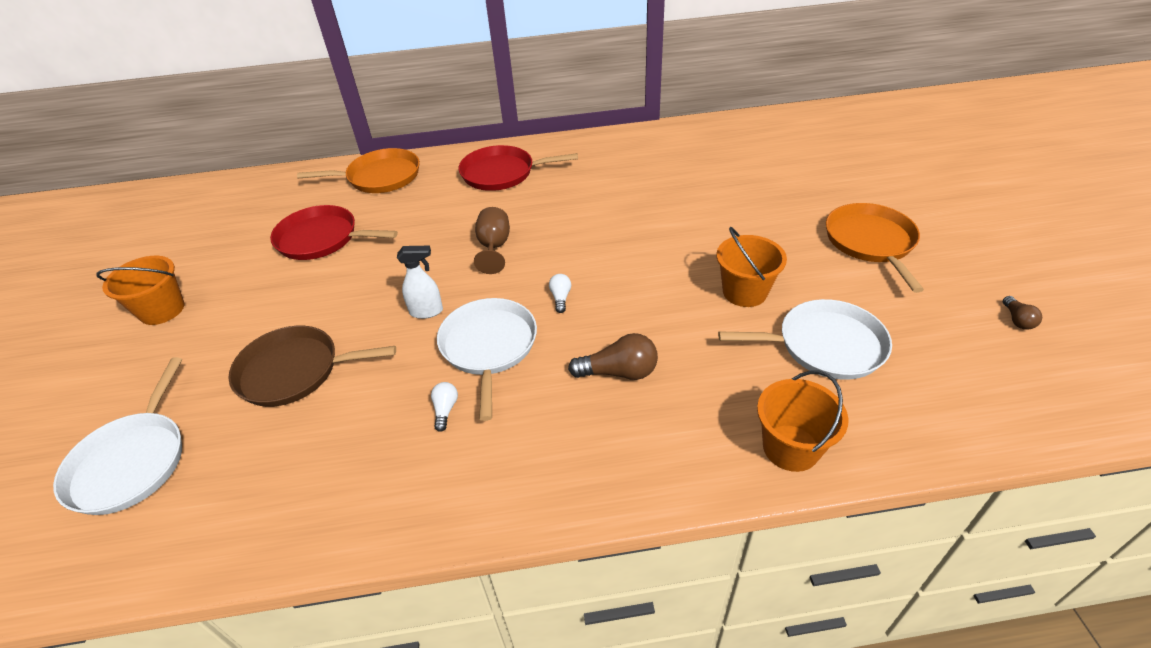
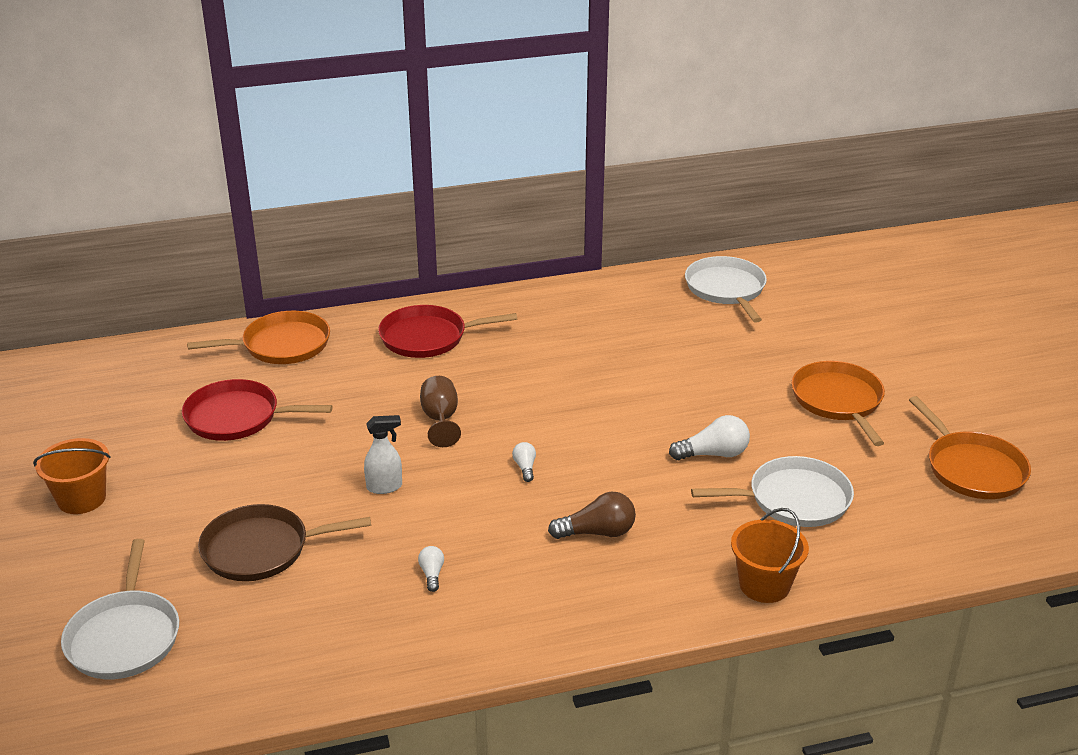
camera: 10 degrees left, 10 degrees down
(489, 347) = (460, 517): white pan -> white pan (726, 289)
(744, 292) = (713, 454): orange bucket -> white light bulb
(1017, 320) = (972, 468): brown light bulb -> orange pan

